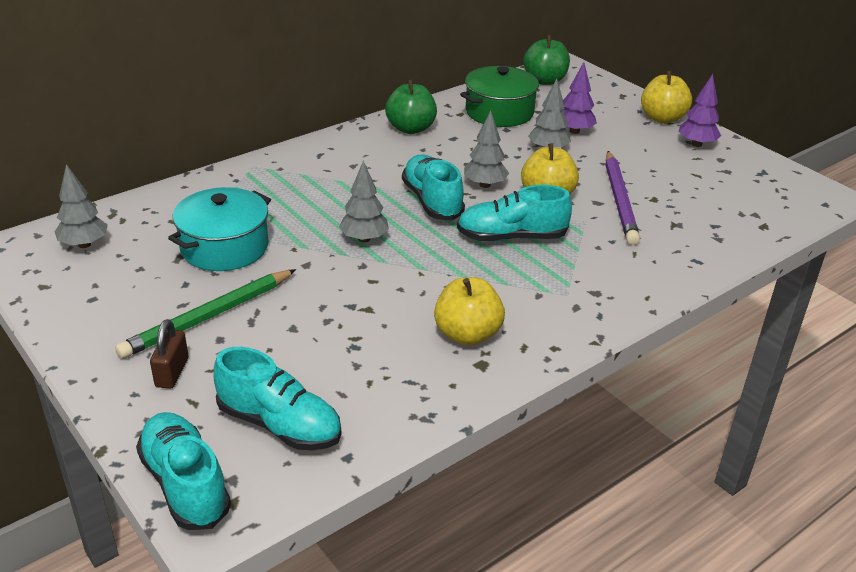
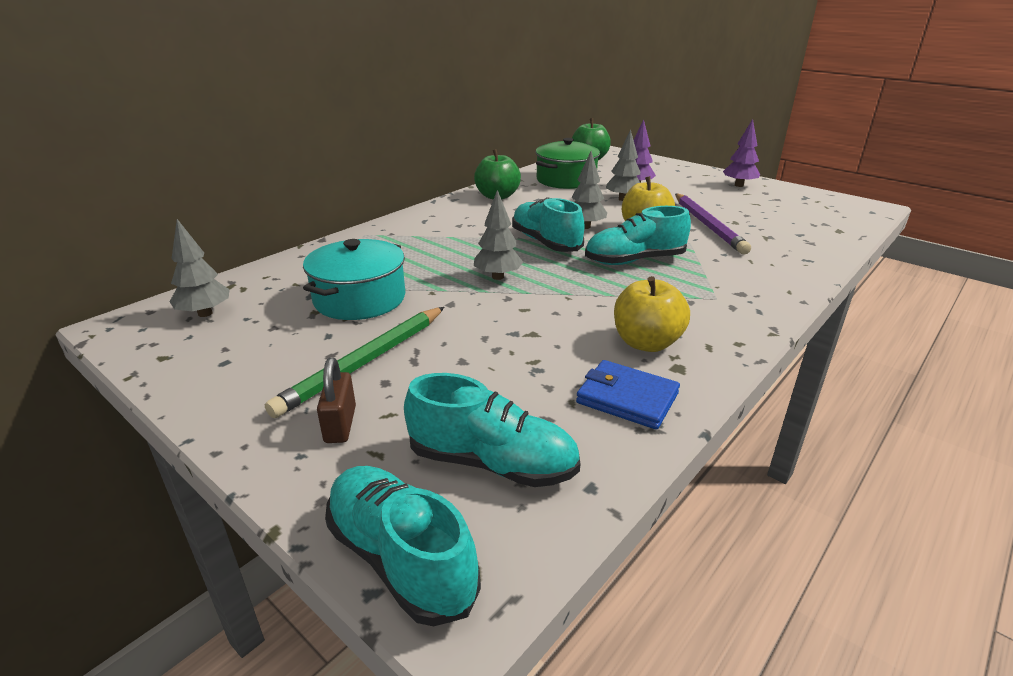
camera: 10 degrees left, 5 degrees down
(418, 386) = (627, 398): none -> blue wallet
(662, 118) = (699, 172): yellow apple -> none

